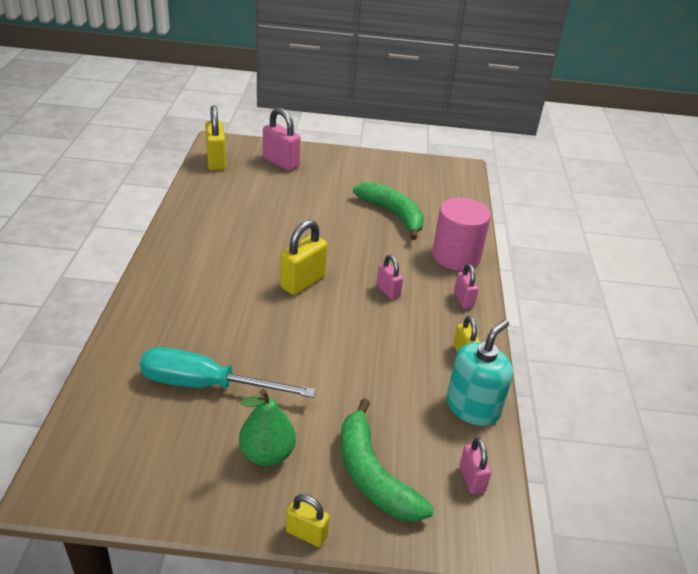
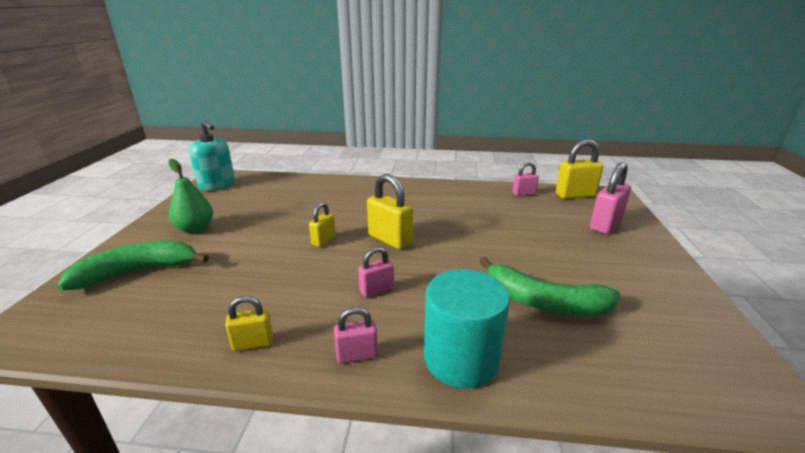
camera: 95 degrees right, 10 degrees down
(206, 385) = (273, 206): turquoise screwdriver -> none
(306, 534) = (115, 244): yellow padlock -> yellow padlock (323, 240)
(393, 214) = (544, 302): green banana -> green banana turned 60 degrees clockwise
(456, 256) = (461, 359): pink cylinder -> turquoise cylinder
(471, 479) = (80, 329): pink padlock -> pink padlock (523, 194)
(472, 407) = (167, 341): turquoise soap dispenser -> turquoise soap dispenser (217, 185)

